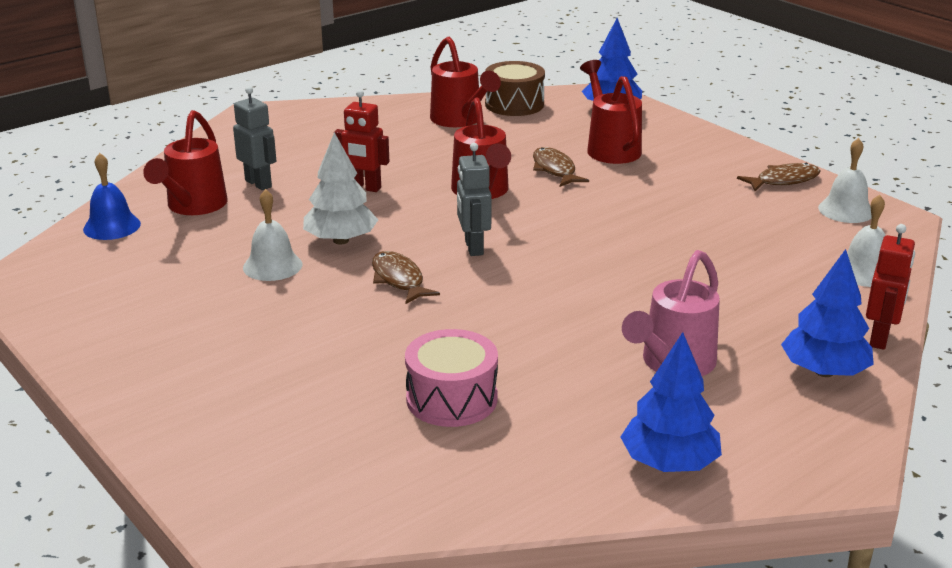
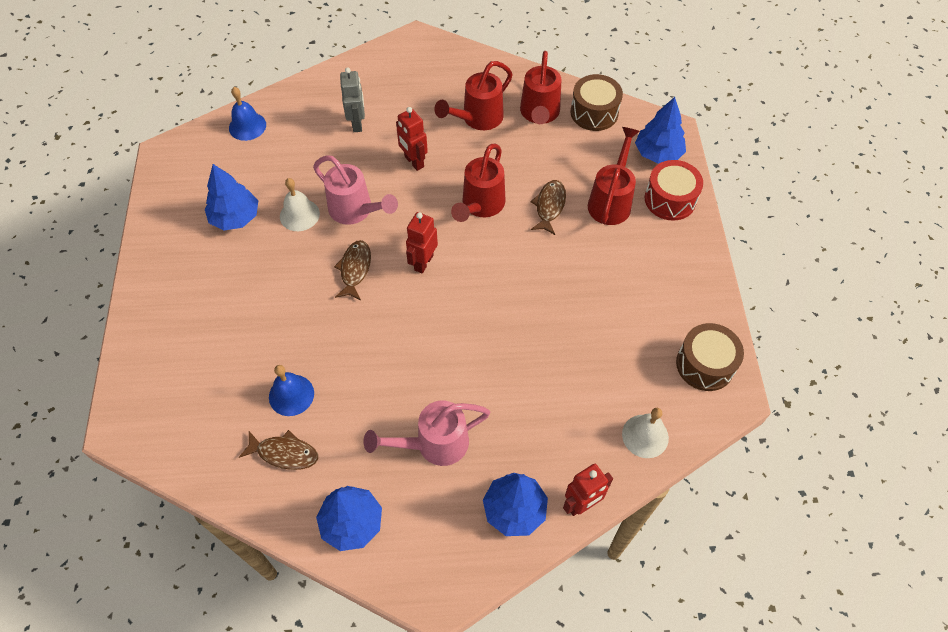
camera: 35 degrees right, 30 degrees up
(186, 296) = (235, 217): none -> blue tree
(193, 206) = (303, 129): red watering can -> red watering can (478, 119)
(341, 240) = (355, 211): white tree -> pink watering can
(452, 399) = (291, 395): pink drum -> blue bell
(473, 248) = (423, 262): grey robot -> red robot
(663, 130) = (670, 199): none -> red drum
(783, 181) = (695, 306): brown fish -> brown fish (284, 453)
(846, 210) = (705, 364): white bell -> brown drum

